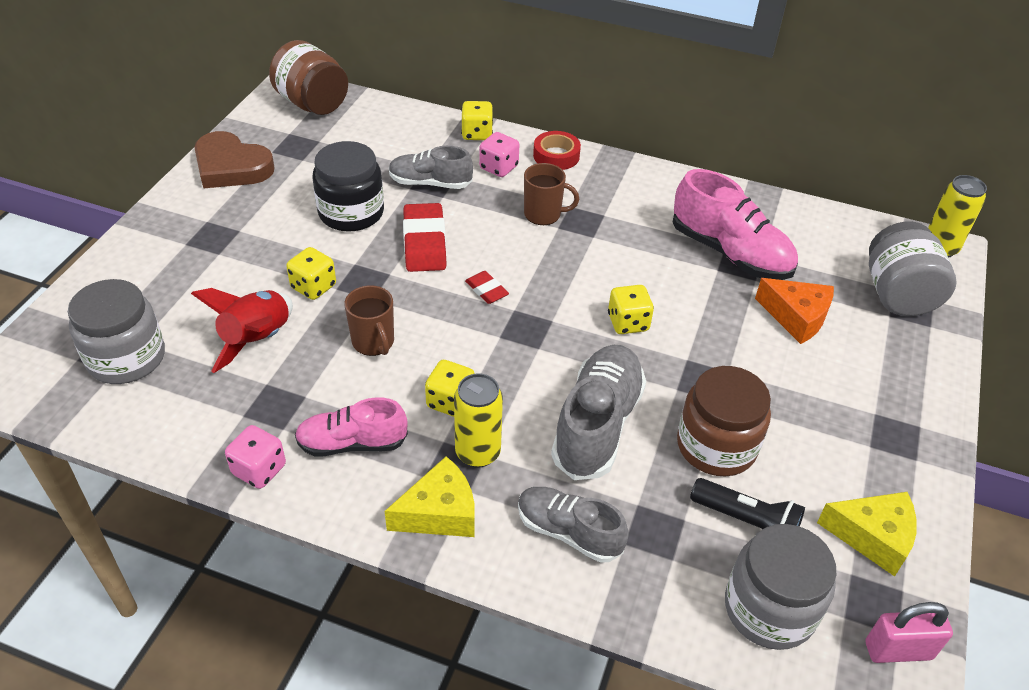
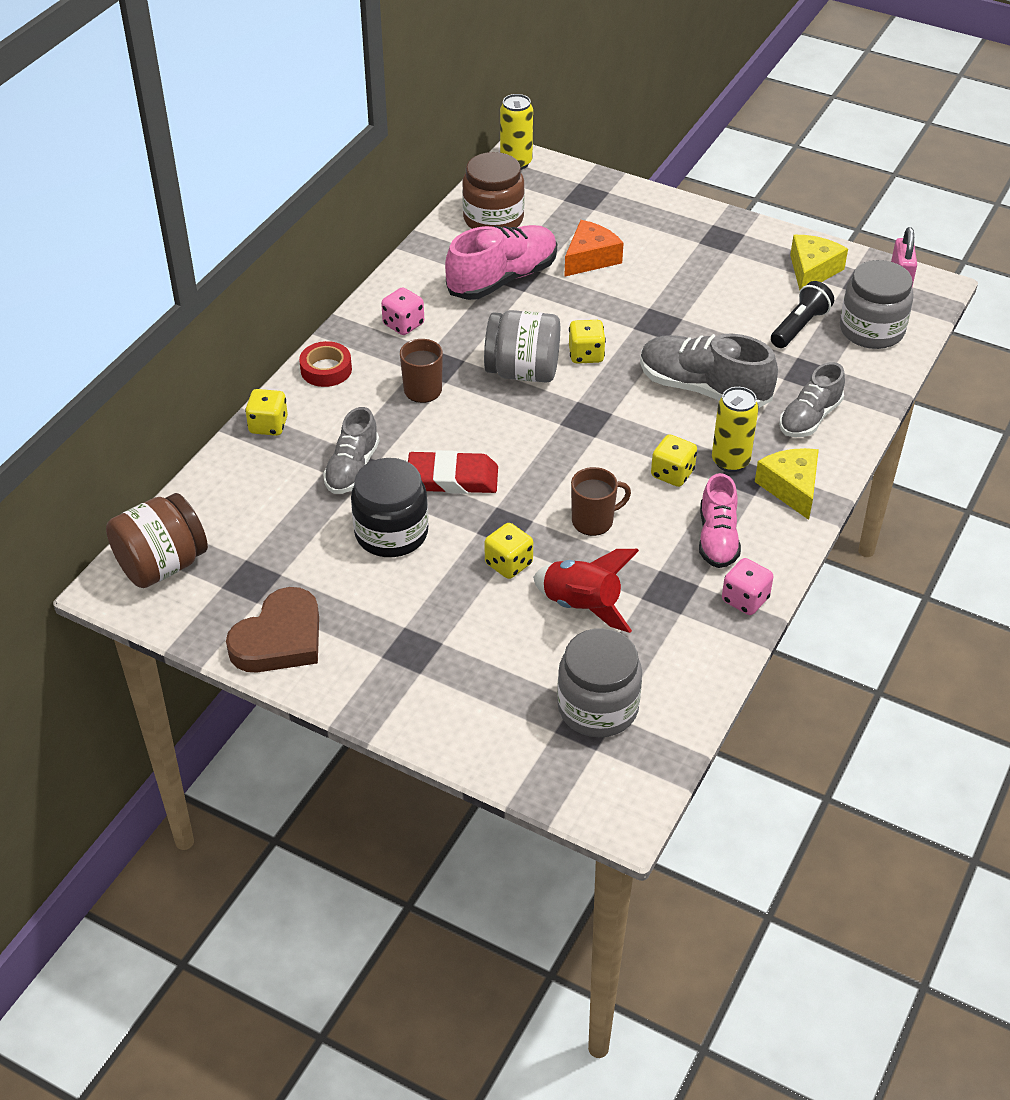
camera: 80 degrees left, 0 degrees up
(486, 290) = (531, 439): red eraser -> none
(498, 167) = (336, 414): pink dice -> pink dice (403, 324)
(716, 446) = (728, 328): brown jar -> brown jar (493, 219)
(898, 294) = (570, 199): grey jar -> grey jar (522, 371)

